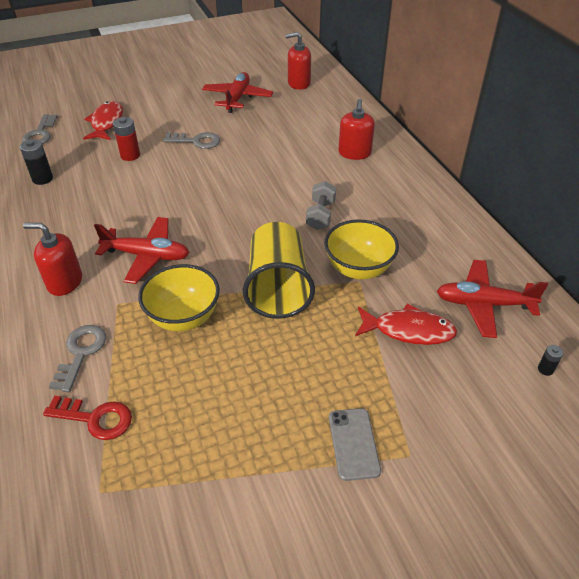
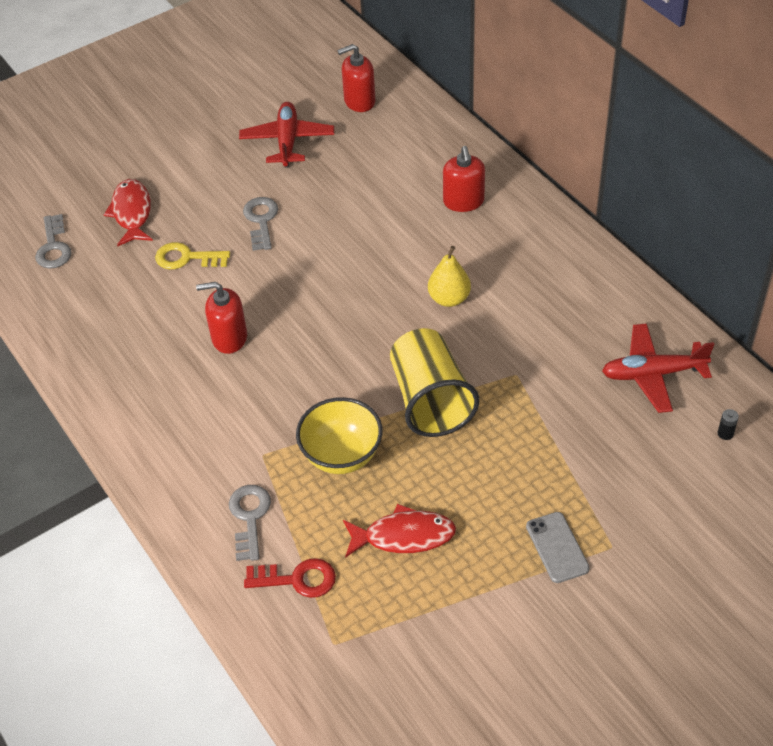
camera: 10 degrees left, 5 degrees up
(42, 179) = (93, 313): black battery -> none
(64, 282) = (191, 442): red soap dispenser -> red soap dispenser (229, 338)
(130, 155) = (187, 258): red battery -> yellow key
(147, 256) = (269, 391): red plane -> none
(196, 141) = (261, 220): grey key -> grey key turned 90 degrees counterclockwise
(320, 215) = (449, 298): grey dumbbell -> yellow pear
(358, 269) = (511, 359): yellow bowl -> none
(408, 330) = (582, 420): red fish -> red fish (404, 536)

